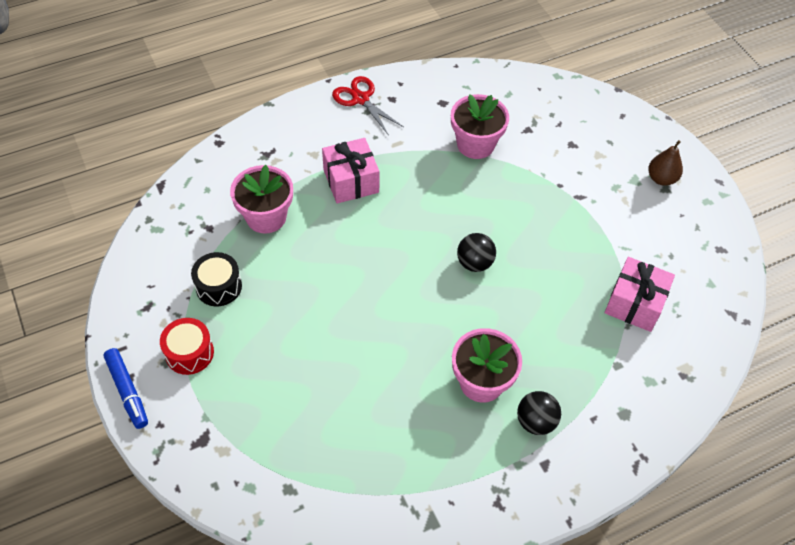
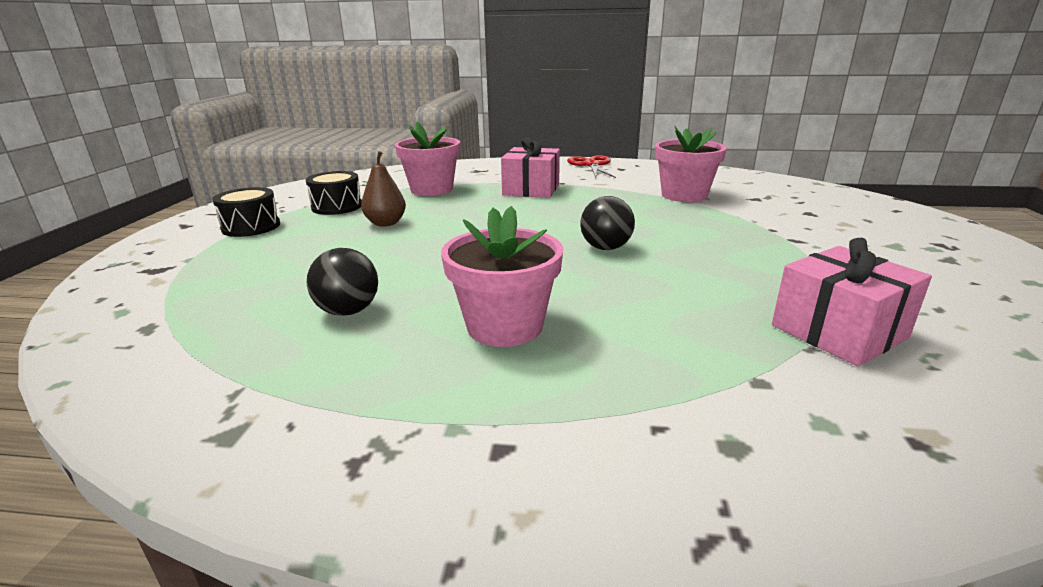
camera: 35 degrees right, 30 degrees down
(127, 391) = (169, 230): blue marker -> none
(189, 353) = (251, 227): red drum -> black drum
(535, 421) = (542, 391): black ball -> black ball (348, 311)
(661, 179) = (944, 252): brown pear -> brown pear (386, 223)

